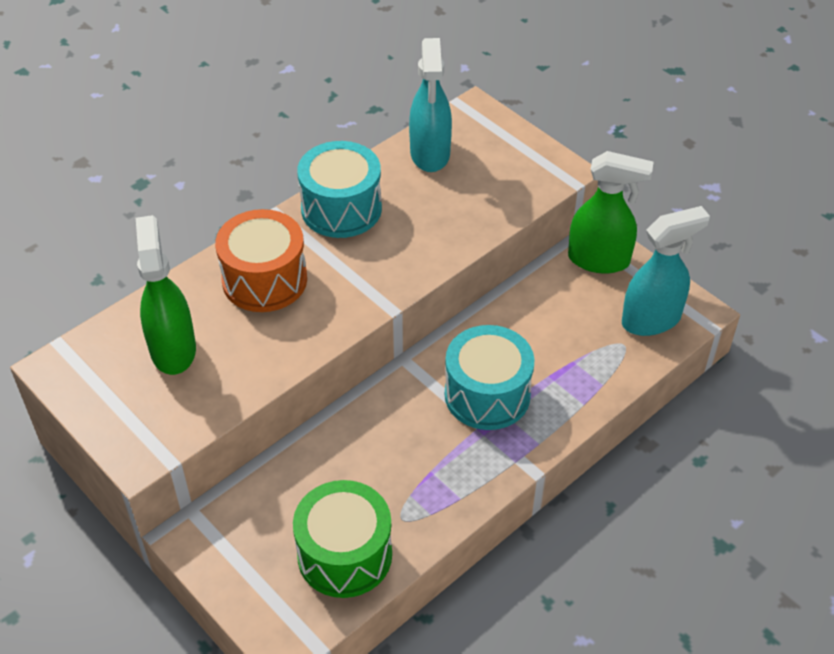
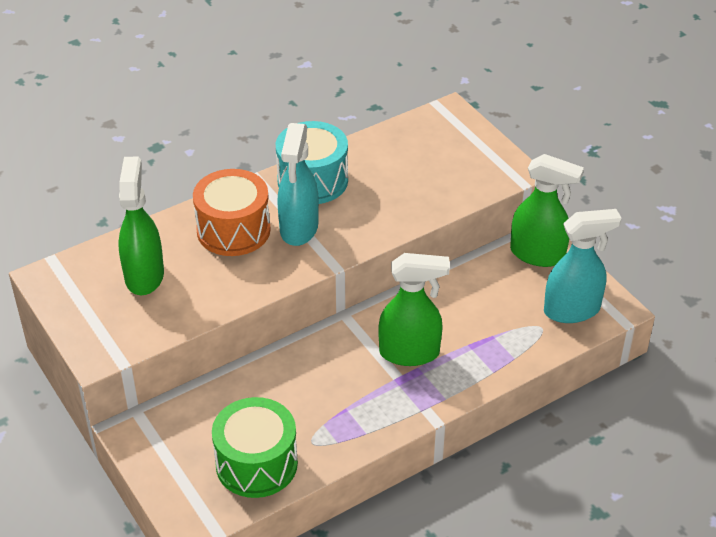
camera: 10 degrees right, 5 degrees down
(430, 154) = (400, 144): turquoise spray bottle -> turquoise spray bottle (299, 228)
(487, 395) = (410, 353): turquoise drum -> green spray bottle

